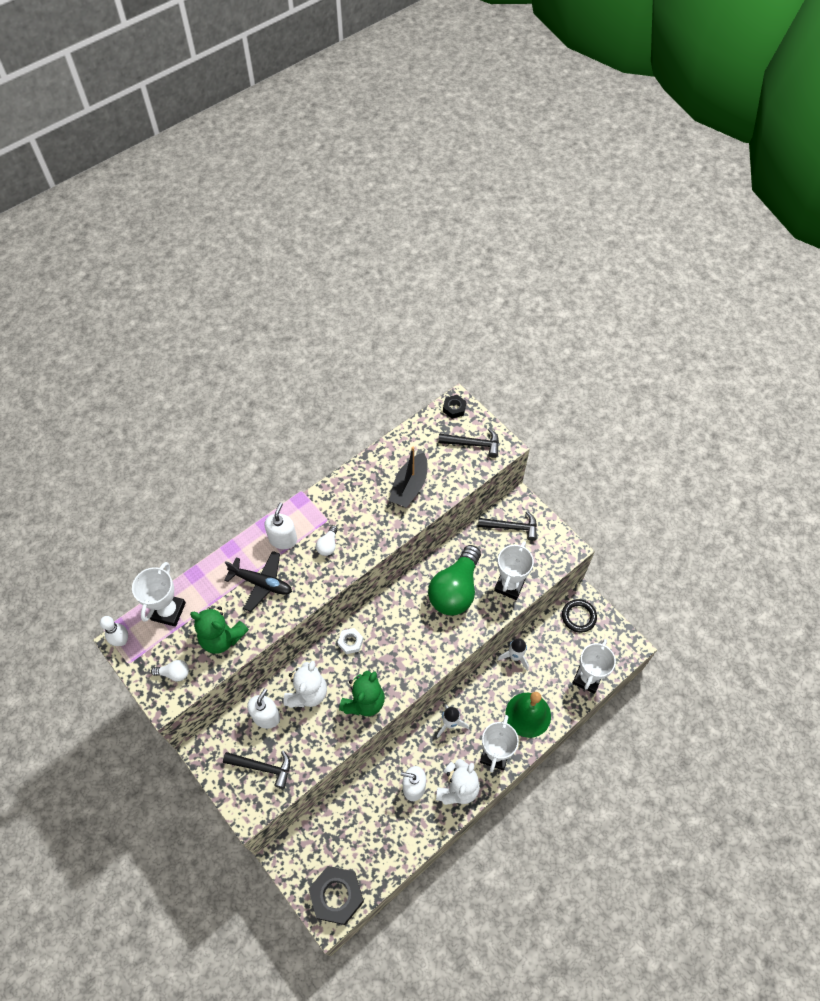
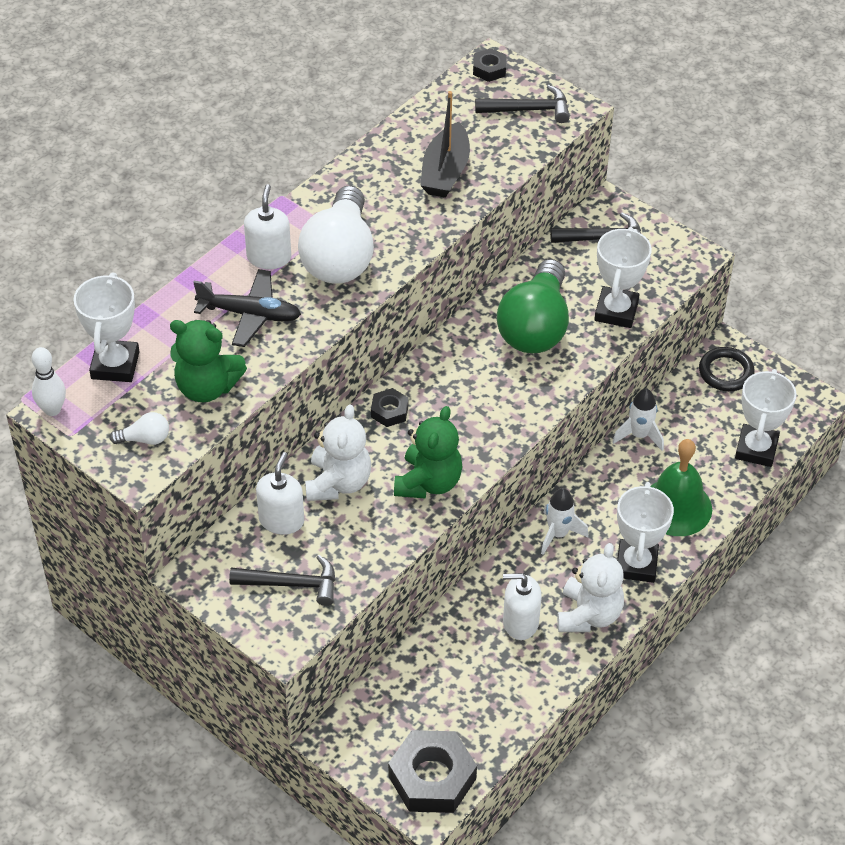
camera: 10 degrees left, 10 degrees down
(328, 545) = (339, 257): white light bulb -> white light bulb, size x2.46
(350, 642) = (389, 411): white nut -> black nut

